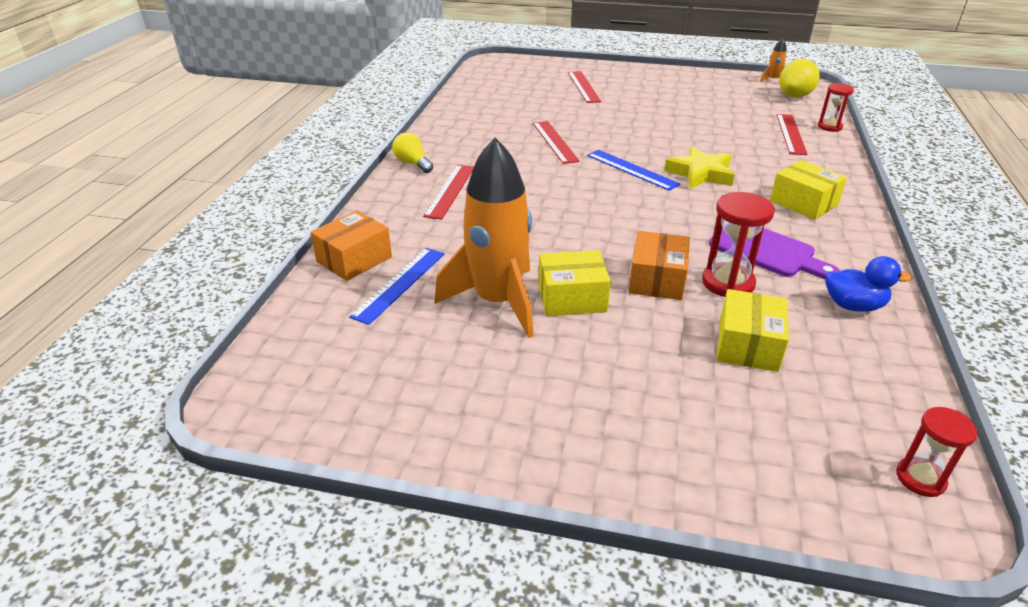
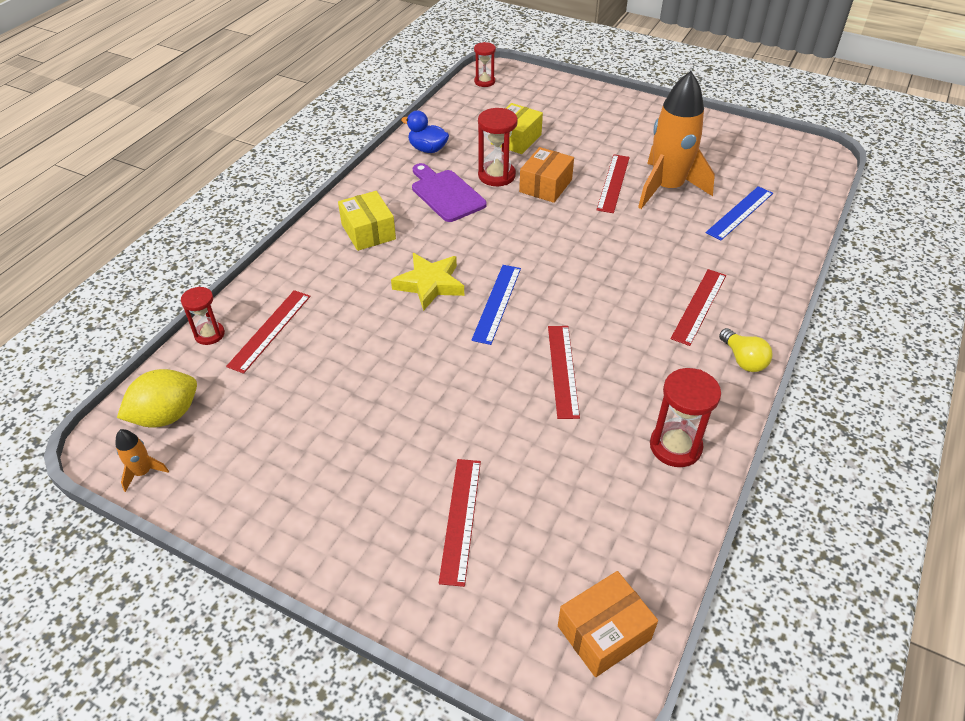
camera: 165 degrees left, 10 degrees up
(354, 259) = (781, 240): orange box -> orange box (604, 632)
(464, 121) = (675, 446): none -> red hourglass
(572, 298) = (613, 183): yellow box -> red ruler
(631, 169) = (497, 303): blue ruler -> blue ruler turned 45 degrees clockwise

